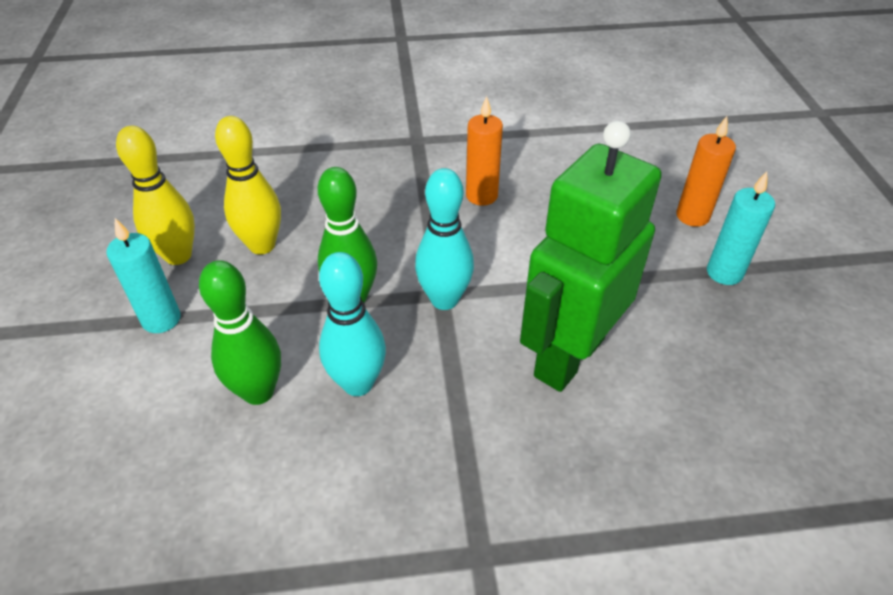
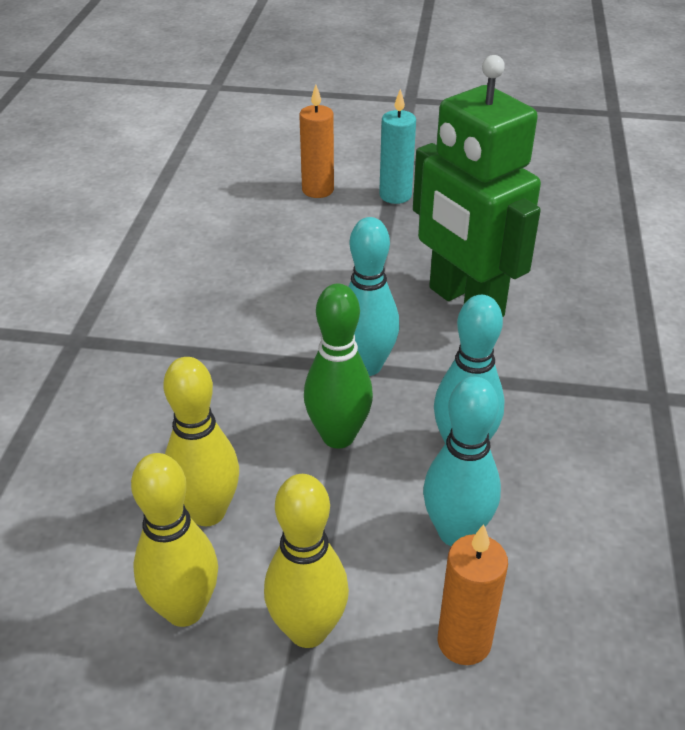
camera: 75 degrees left, 5 degrees down
(161, 319) = (308, 630): turquoise candle -> yellow bowling pin
(258, 392) = (456, 532): green bowling pin -> turquoise bowling pin
(481, 196) = (216, 308): orange candle -> orange candle (464, 642)

